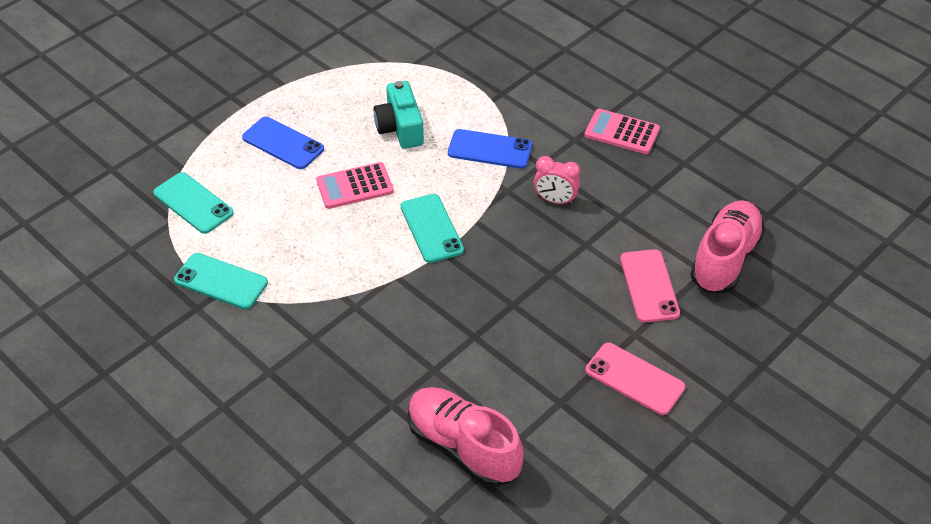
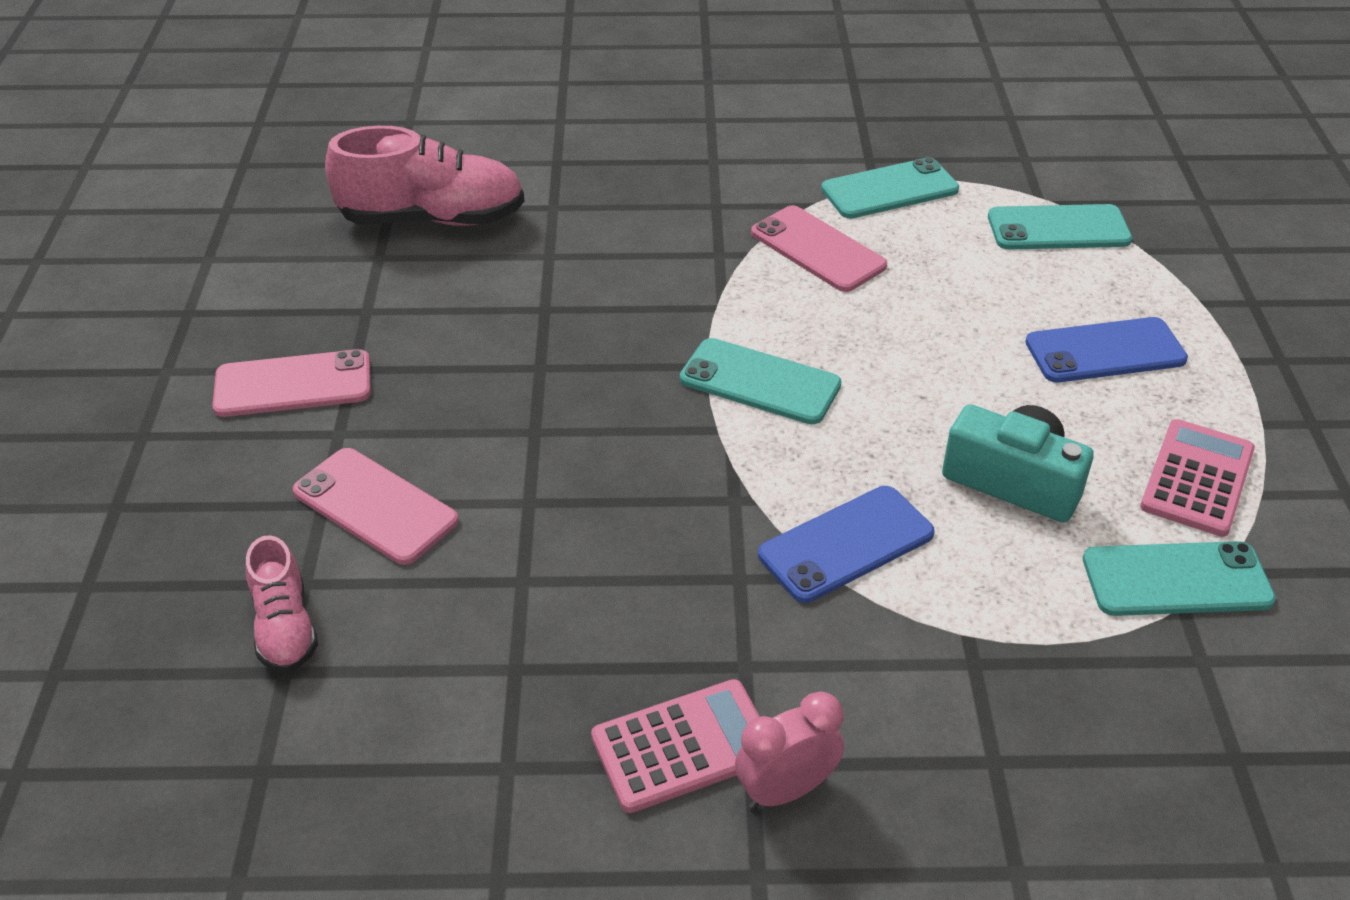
camera: 135 degrees right, 5 degrees down
(309, 273) = (817, 249): none -> pink phone
(355, 186) = (931, 364): pink calculator -> pink calculator (1197, 478)
(403, 69) = (1176, 580): none -> turquoise phone
(555, 200) = (648, 535): pink clock -> pink clock (786, 789)
(725, 259) = (285, 627): pink shoe -> pink shoe, size x0.55

